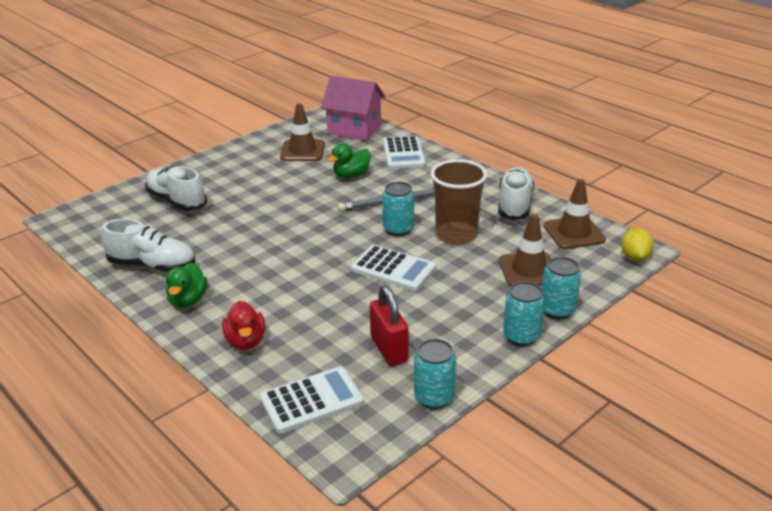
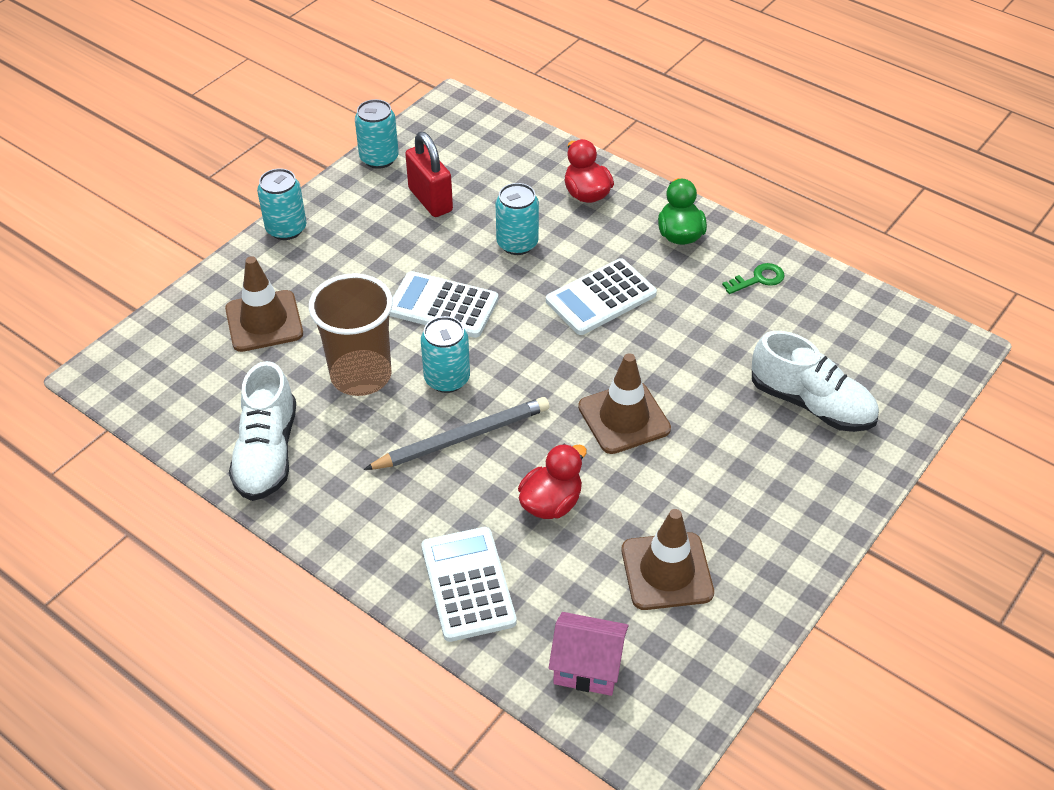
camera: 170 degrees right, 15 degrees up
(152, 265) = (758, 279): white shoe -> green key
(311, 400) = (495, 144): white calculator -> white calculator (601, 298)
(351, 175) = (551, 503): green duck -> red duck
(354, 130) = (587, 667): pink house -> pink house, size x0.64
(557, 310) = (239, 266): turquoise can -> turquoise can (517, 243)
(574, 233) = (186, 398): brown traffic cone -> brown traffic cone (624, 418)
(634, 257) = (113, 359): yellow lemon -> none

